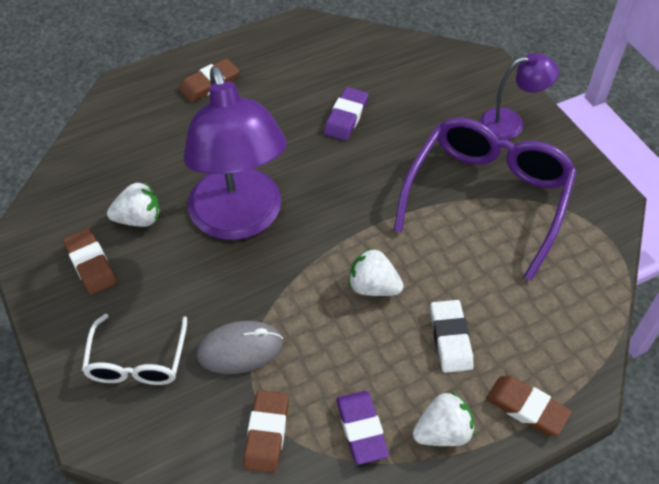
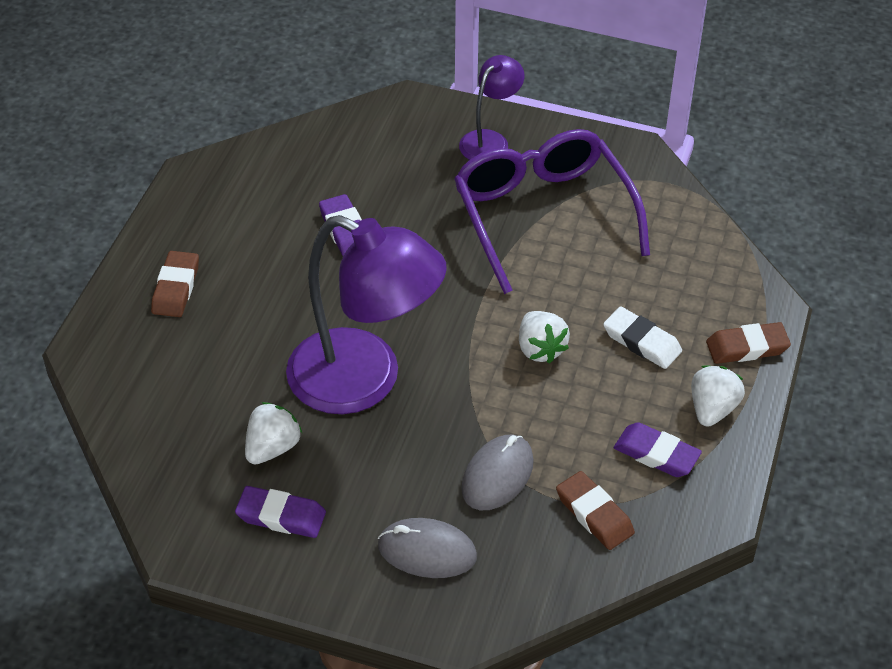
camera: 45 degrees left, 5 degrees down
(91, 264) = (281, 516): brown eraser -> purple eraser
(137, 361) = (427, 551): white glasses -> grey mouse
(373, 287) = (540, 349): white strawberry -> white strawberry turned 90 degrees counterclockwise

